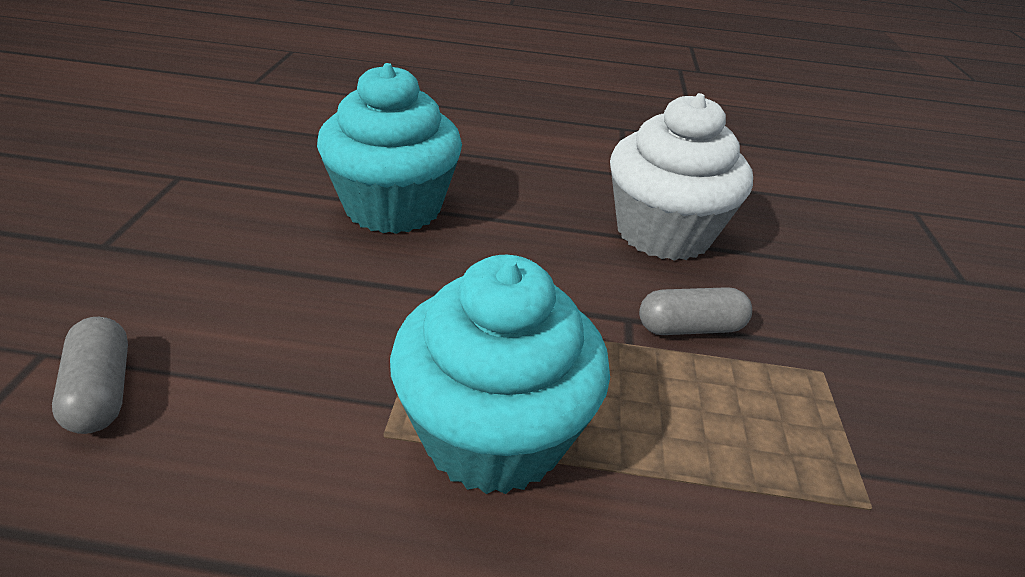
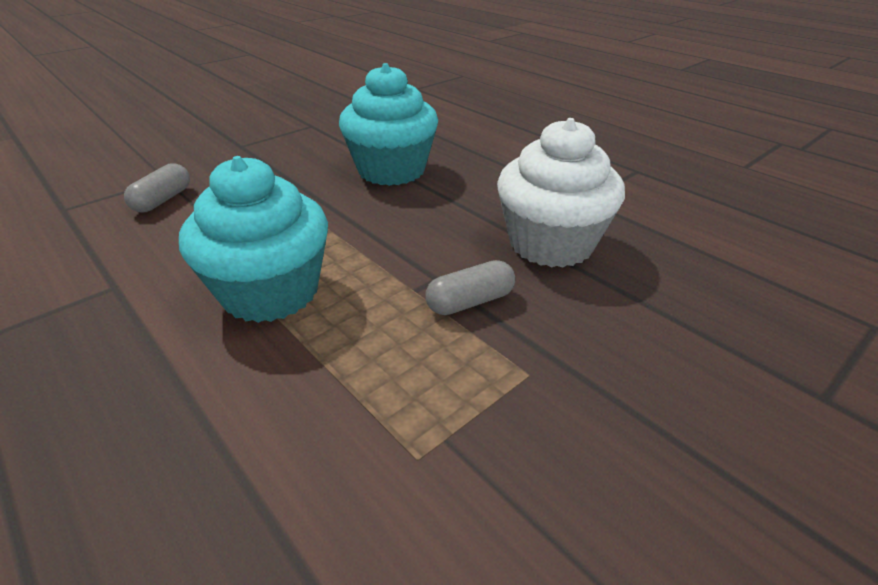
camera: 45 degrees right, 0 degrees up
(690, 328) = (470, 302): grey capsule -> grey capsule turned 60 degrees counterclockwise

